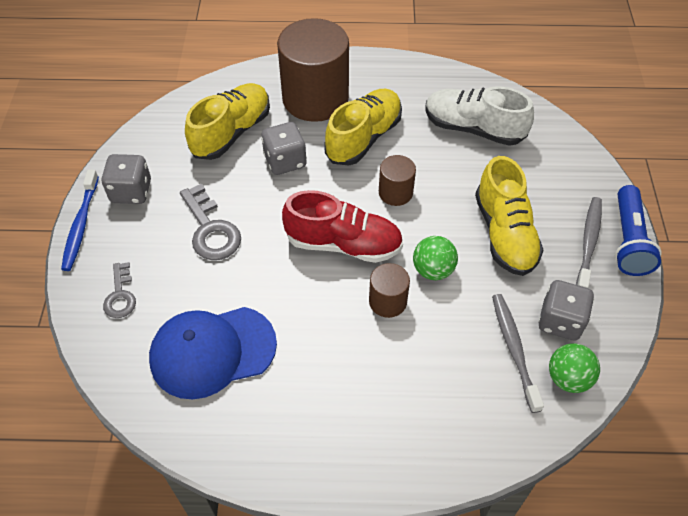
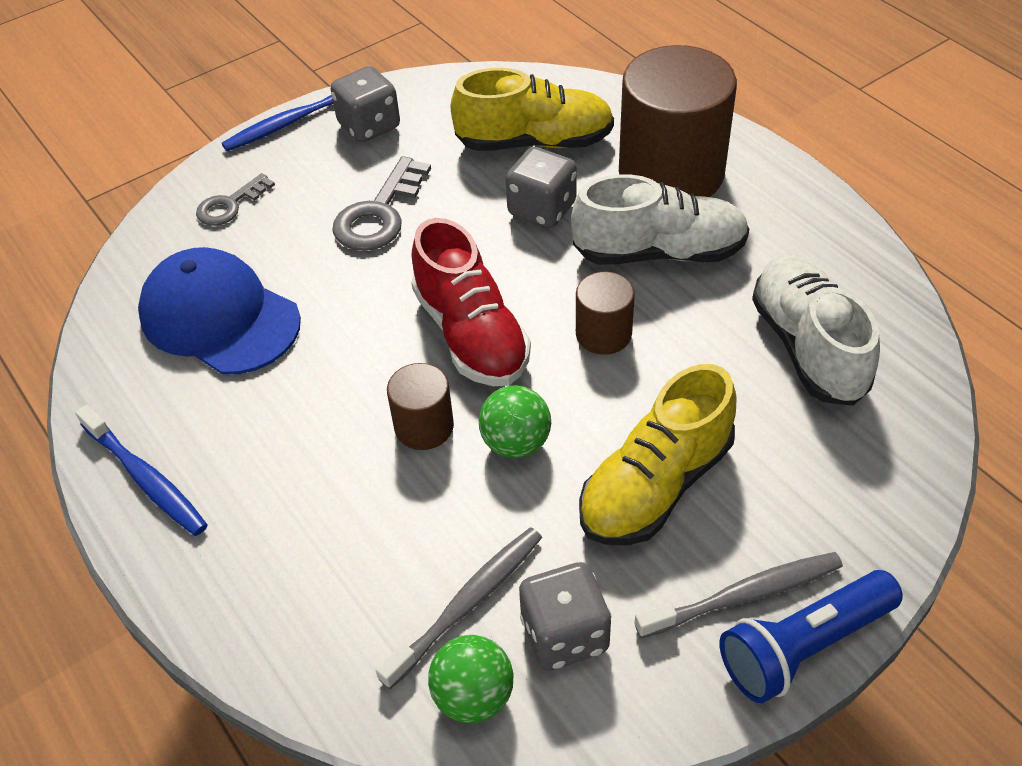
camera: 55 degrees right, 5 degrees down
(305, 456) = (146, 478): none -> blue toothbrush
(363, 138) = (659, 252): yellow shoe -> white shoe

